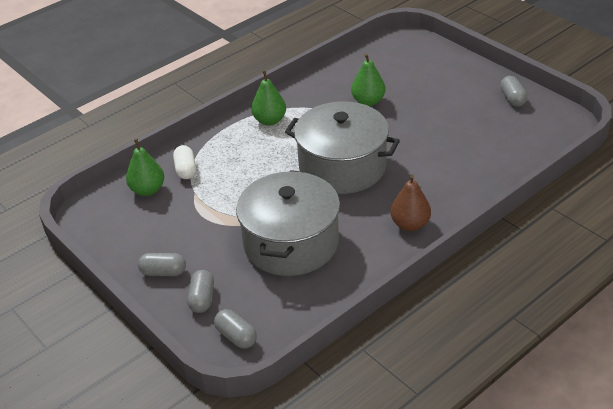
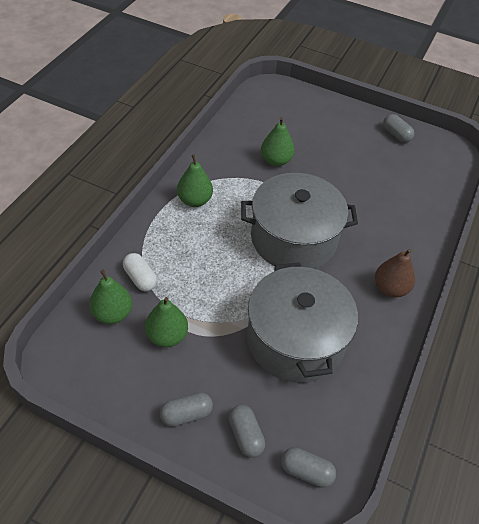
camera: 30 degrees left, 10 degrees up
(182, 215) = (167, 336): none -> green pear

